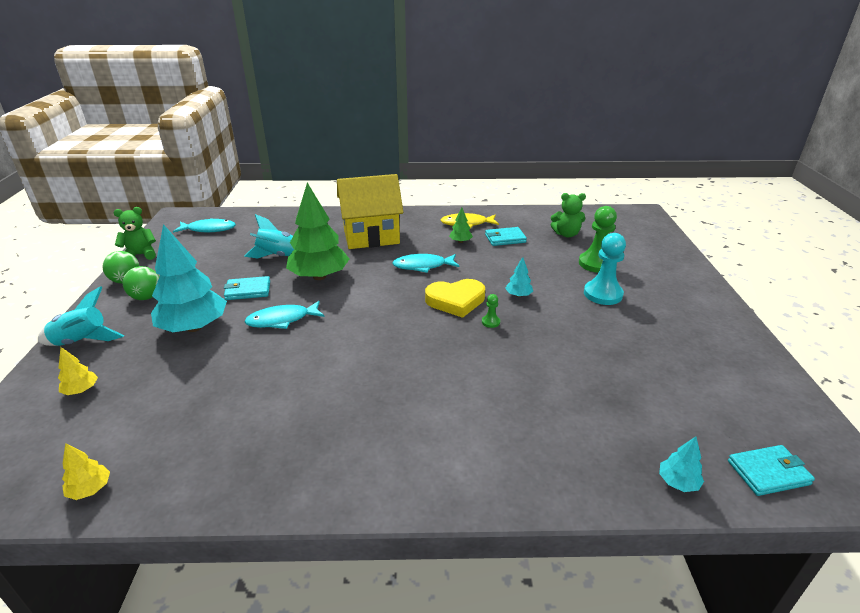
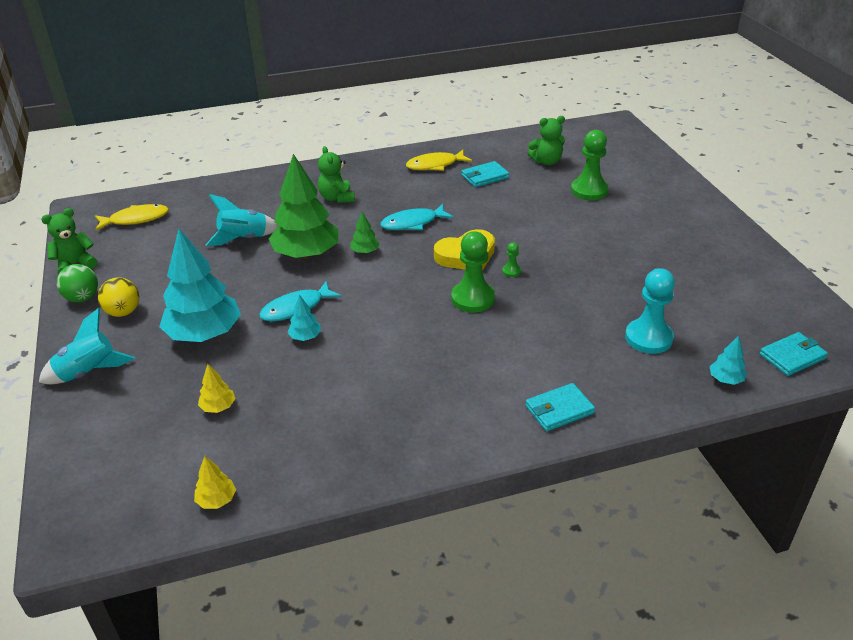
camera: 15 degrees left, 5 degrees up
(81, 390) = (131, 420): yellow tree -> yellow tree (218, 407)
(146, 297) = (123, 312): green ball -> yellow ball
(209, 229) = (135, 219): turquoise fish -> yellow fish
(248, 290) = (236, 284): turquoise wallet -> turquoise wallet (559, 410)
(371, 237) = (337, 198): yellow house -> green teddy bear
(442, 340) = (473, 298): none -> green pawn
(460, 241) = (439, 188): green tree -> green tree (365, 251)
(518, 295) = (526, 238): turquoise tree -> turquoise tree (305, 337)
(603, 294) = (607, 223): turquoise pawn -> turquoise pawn (648, 338)

